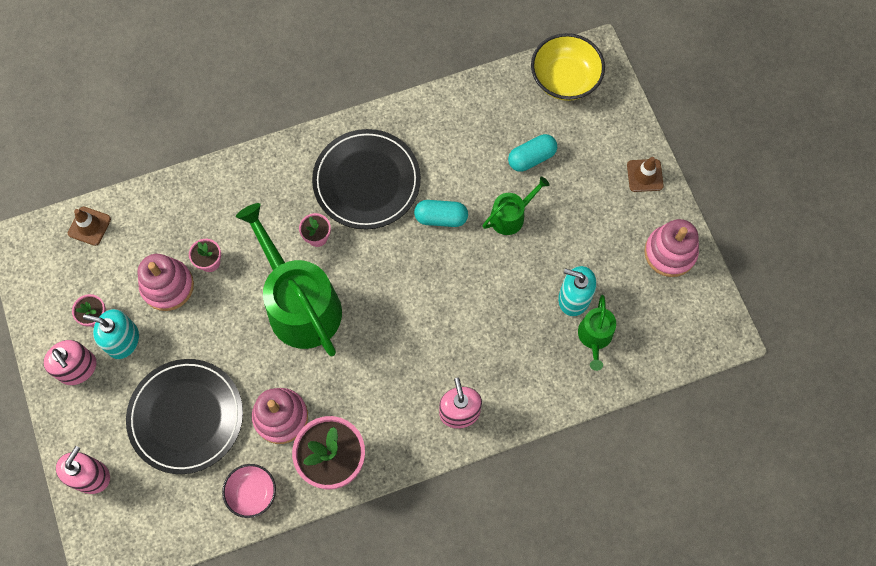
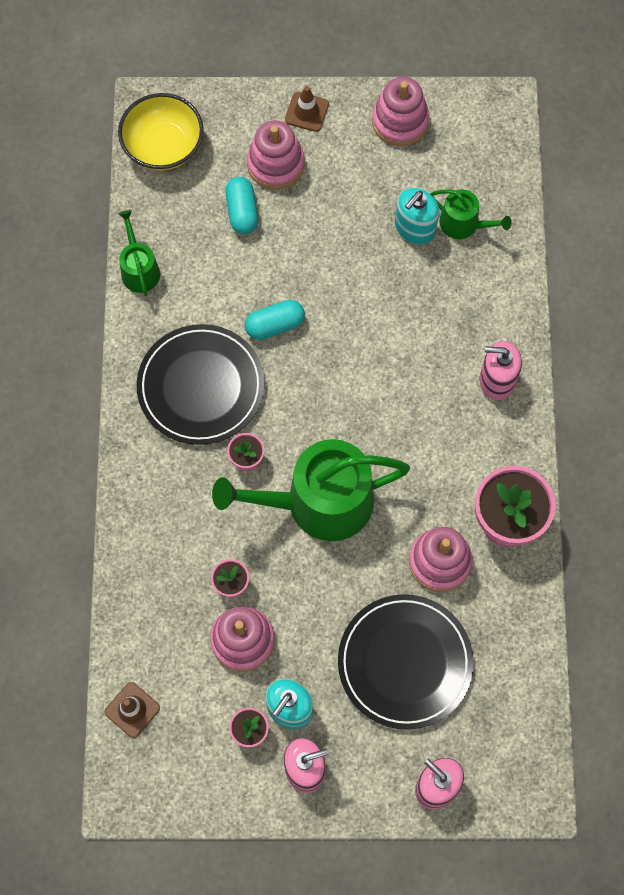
camera: 70 degrees left, 0 degrees up
(252, 493) = (513, 616): pink bowl -> none
(441, 218) = (275, 325): turquoise capsule -> turquoise capsule turned 45 degrees clockwise
(511, 216) = (300, 255): green watering can -> green watering can (139, 269)
(585, 168) = (276, 164): none -> pink stacking toy

